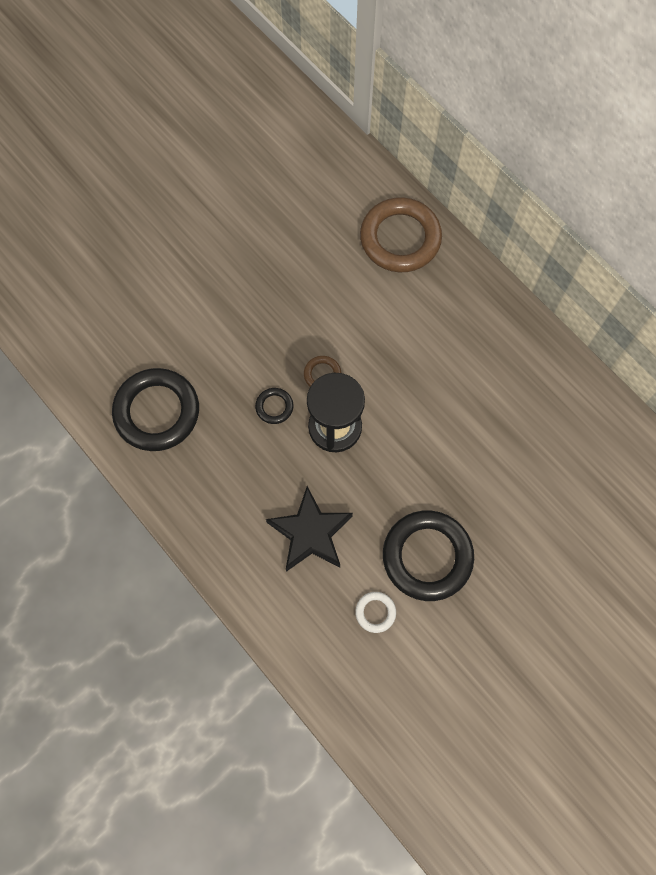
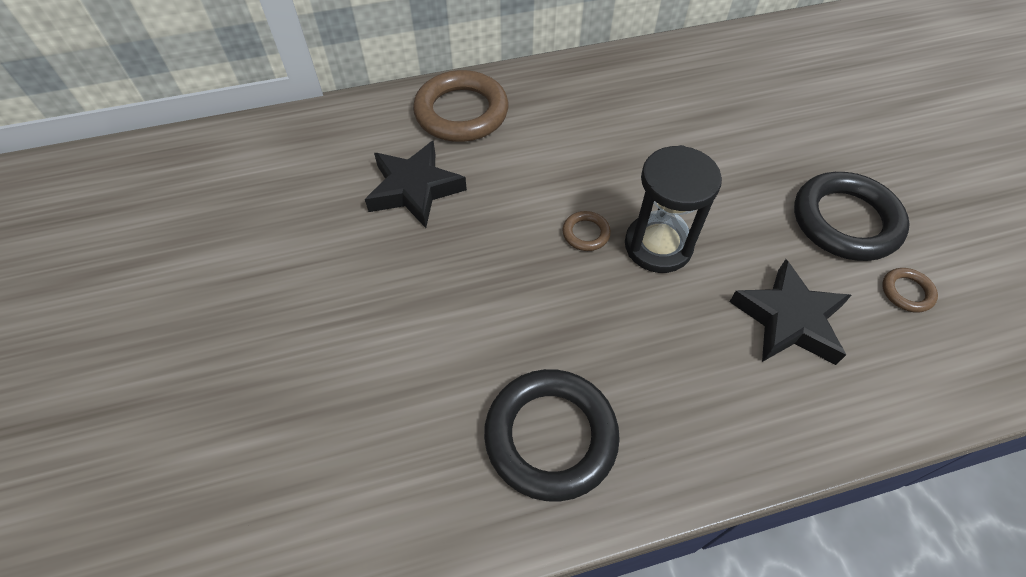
camera: 65 degrees left, 15 degrees down
(274, 407) = (605, 295): black ring -> none
(306, 245) = (414, 189): none -> black star
(375, 612) = (907, 292): white ring -> brown ring

